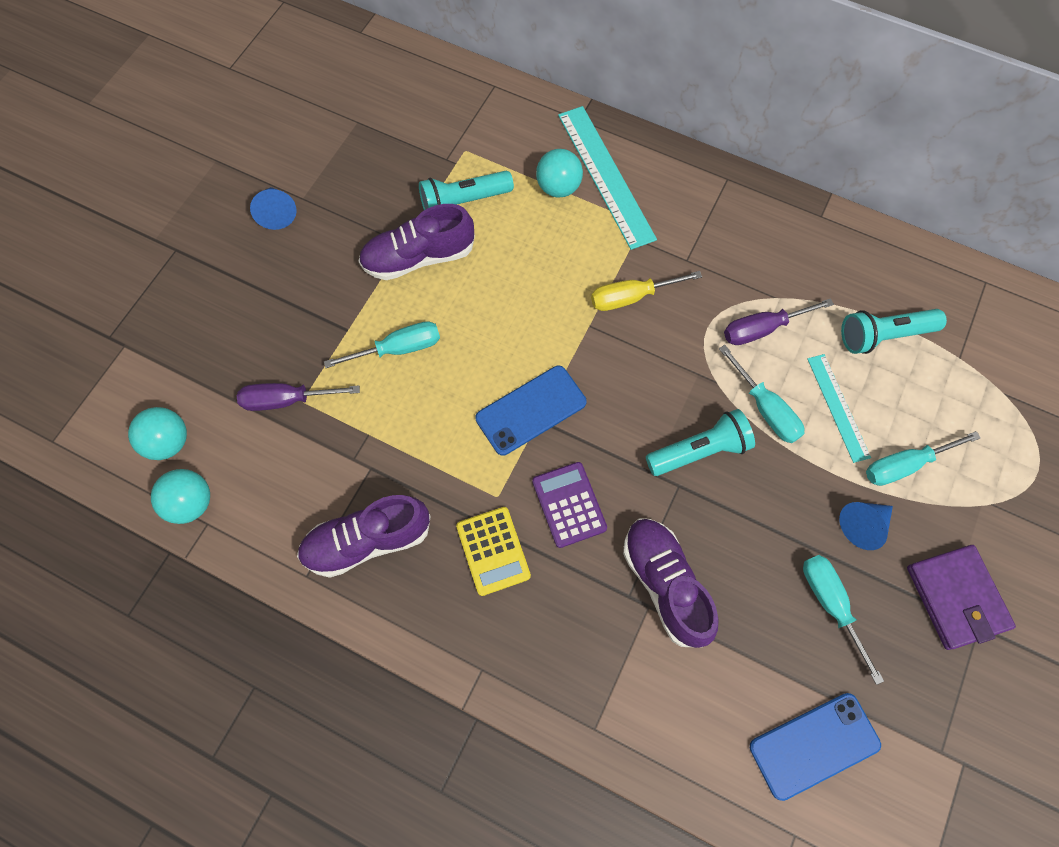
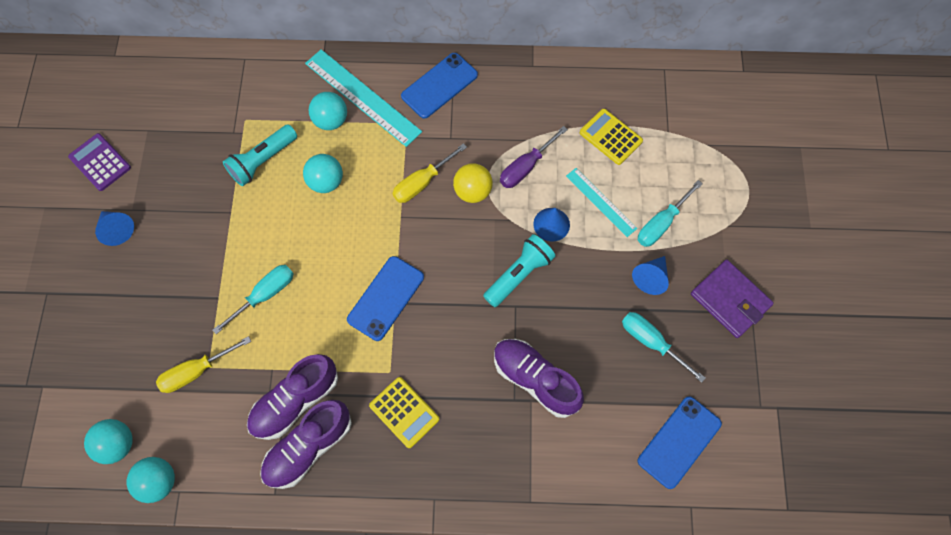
camera: 25 degrees left, 0 degrees up
(287, 400) = (196, 371): purple screwdriver -> yellow screwdriver
(419, 257) = (247, 218): purple shoe -> purple shoe (295, 401)
(522, 252) = (326, 182): none -> turquoise ball
(569, 504) = (444, 354): purple calculator -> purple calculator (100, 162)
(686, 331) = (473, 191): none -> yellow ball
(700, 196) = (439, 85): none -> blue phone
(765, 408) = (551, 224): turquoise screwdriver -> blue cone
(883, 335) = (610, 137): turquoise flashlight -> yellow calculator

